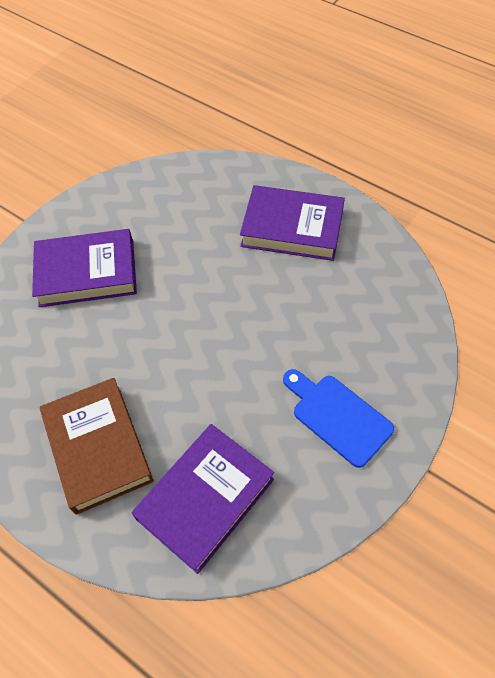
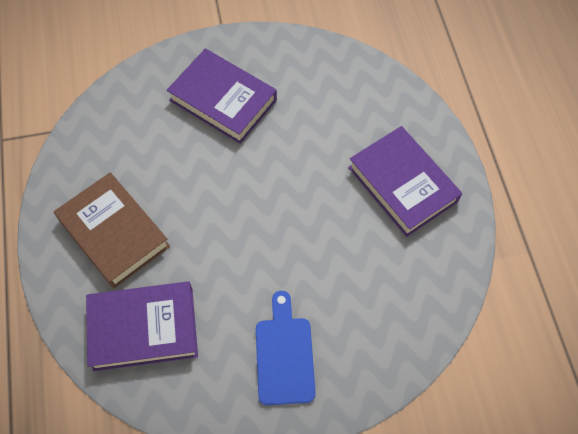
camera: 40 degrees right, 5 degrees up
(98, 447) = (114, 233): brown book -> brown book turned 60 degrees counterclockwise

